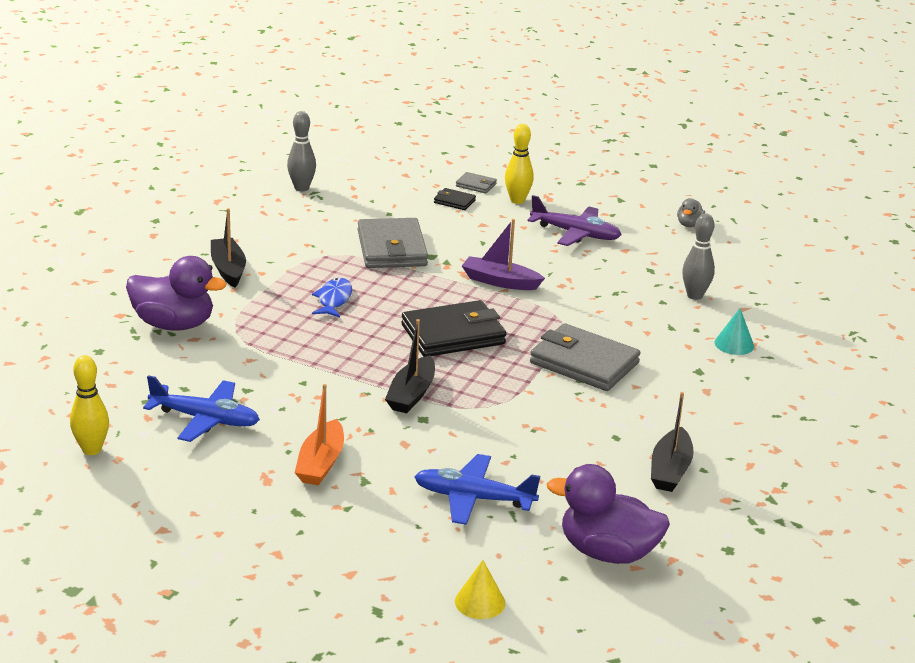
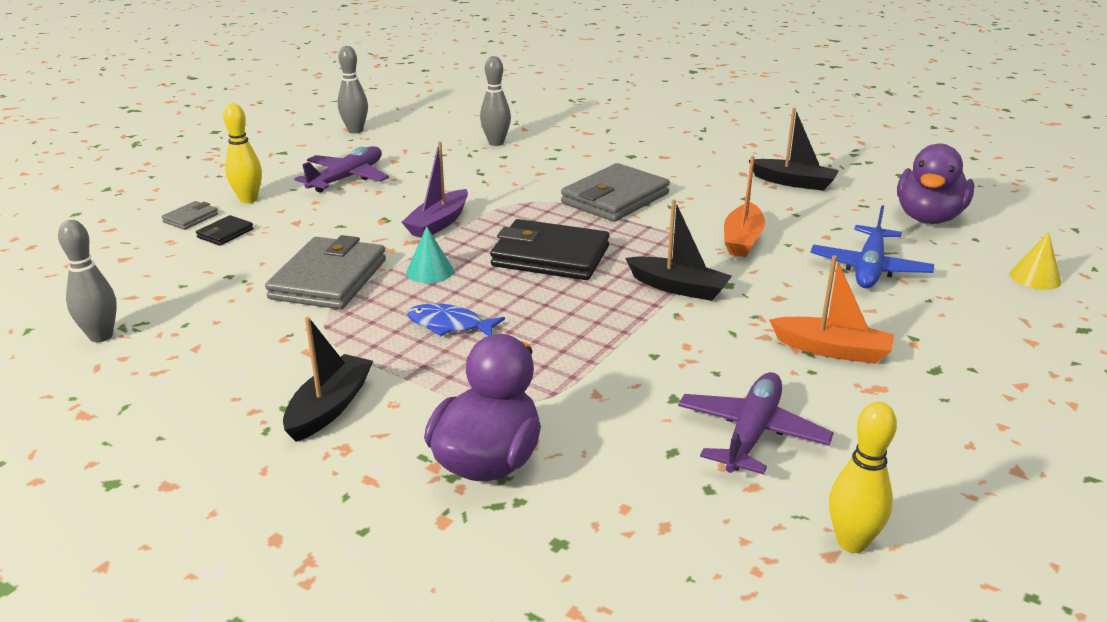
camera: 80 degrees left, 0 degrees up
(205, 419) = (751, 433): blue plane -> purple plane
(228, 269) = (329, 407): black boat -> black boat turned 120 degrees clockwise
(392, 248) = (328, 279): grey wallet -> grey wallet turned 75 degrees counterclockwise
(453, 334) = (550, 256): black wallet -> black wallet turned 60 degrees counterclockwise
(514, 430) = (742, 240): none -> orange boat
(689, 224) = (355, 130): grey duck -> grey bowling pin
(734, 344) = (586, 138): turquoise cone -> turquoise cone (430, 271)

